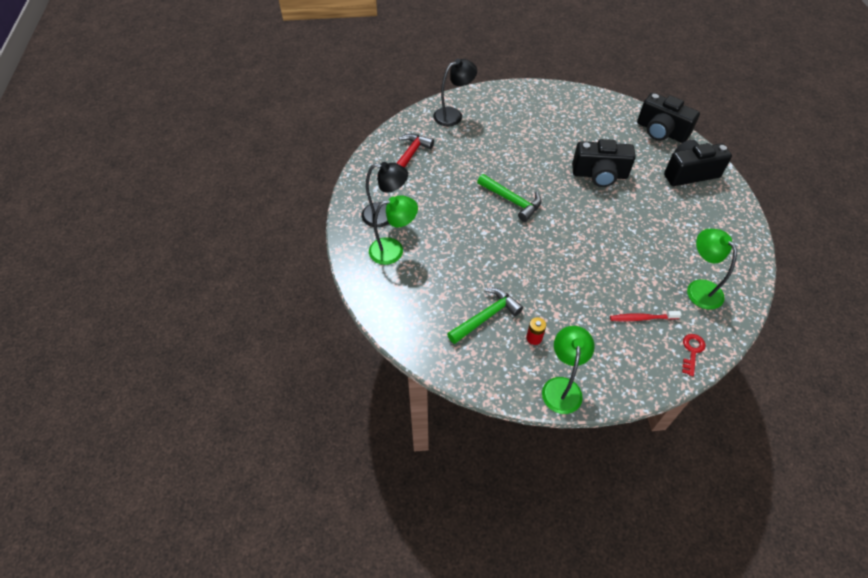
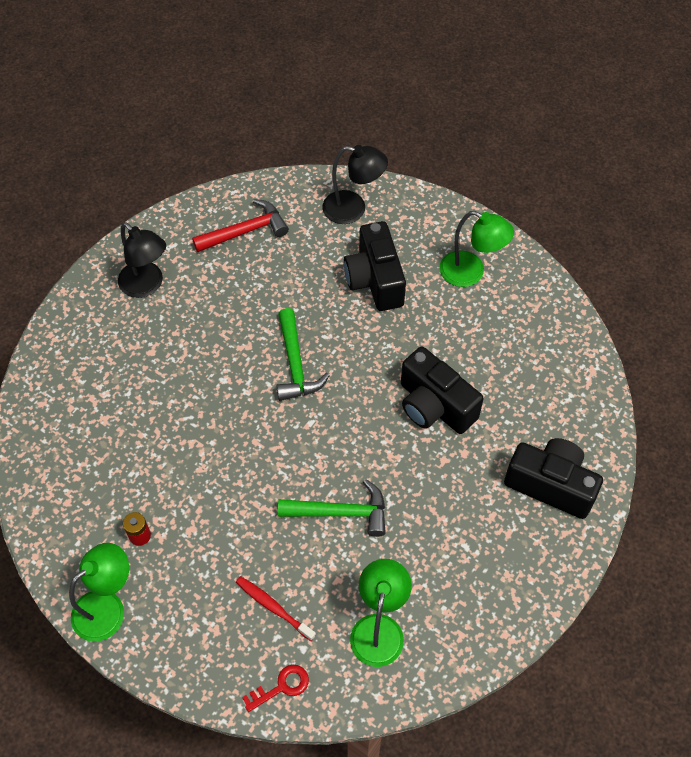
camera: 40 degrees right, 5 degrees up
(393, 250) = (113, 331): green lamp -> green lamp (471, 273)
(486, 316) = (120, 475): green hammer -> green hammer (340, 512)
(661, 131) = (585, 404): black camera -> black camera (375, 280)

